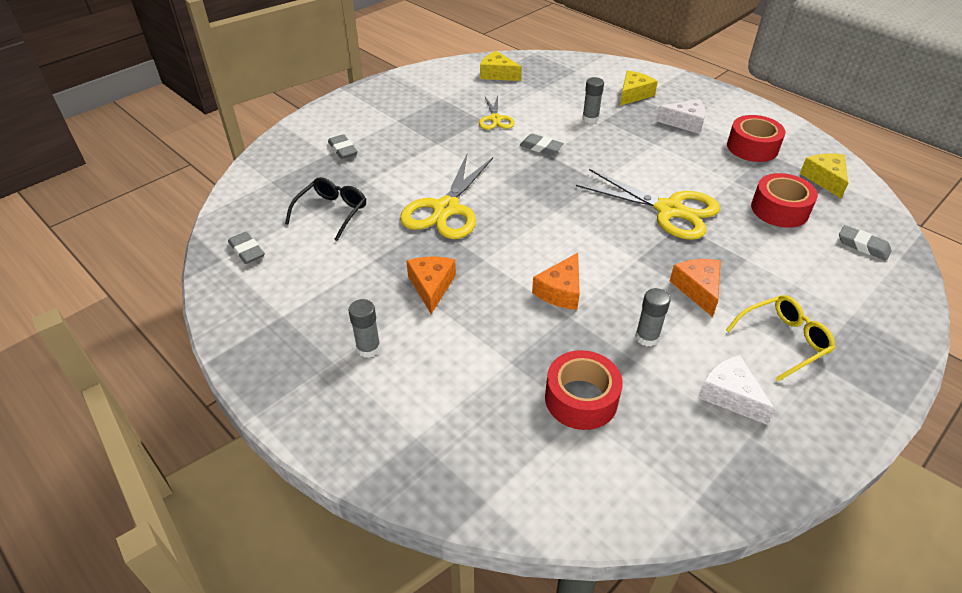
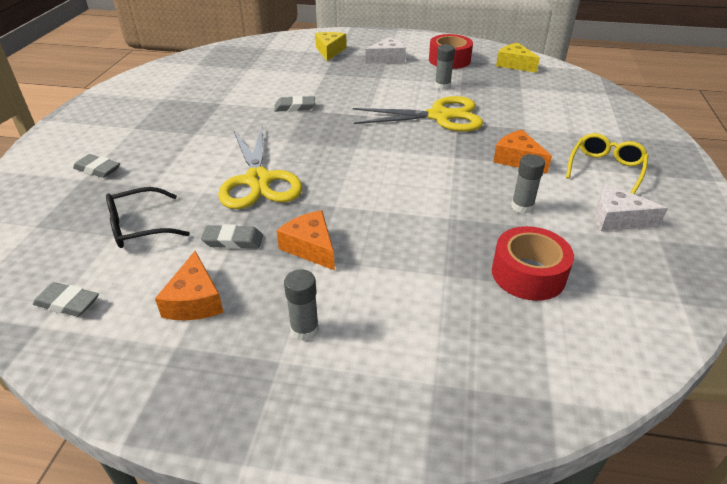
camera: 35 degrees left, 5 degrees down
(332, 212) = (139, 227): black glasses -> black glasses turned 105 degrees counterclockwise
(495, 119) = (232, 99): yellow scissors -> none
(497, 74) = (199, 67): yellow cheese -> none
(560, 291) = (424, 202): orange cheese -> orange cheese (195, 300)
(590, 119) = (313, 76): grey glue stick -> grey glue stick (442, 86)
(779, 209) = (509, 91): red tape -> none
(863, 246) = (580, 94): grey eraser -> grey eraser (233, 241)

